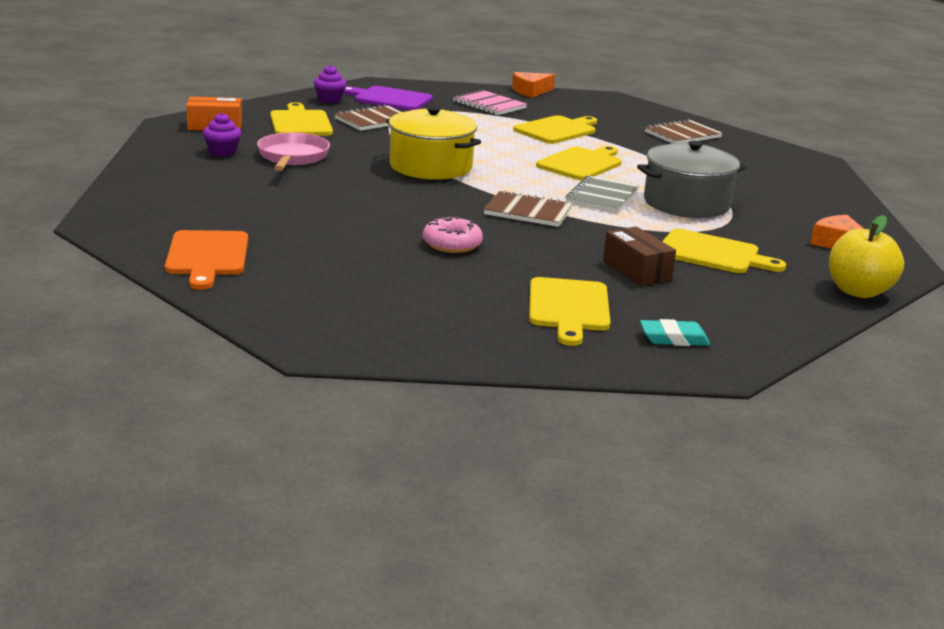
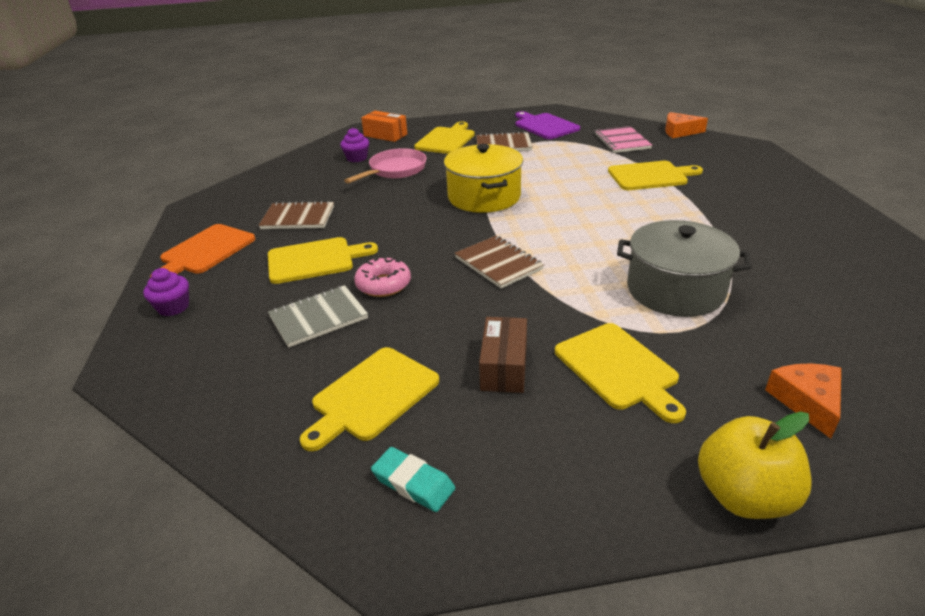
camera: 40 degrees right, 10 degrees up
(329, 100) = (497, 122): purple cupcake -> purple cupcake (173, 307)
(581, 164) = (624, 218): yellow cutting board -> yellow cutting board (315, 260)
(602, 197) = (593, 261): grey notebook -> grey notebook (318, 318)
(682, 135) = (780, 201): brown notebook -> brown notebook (298, 218)

